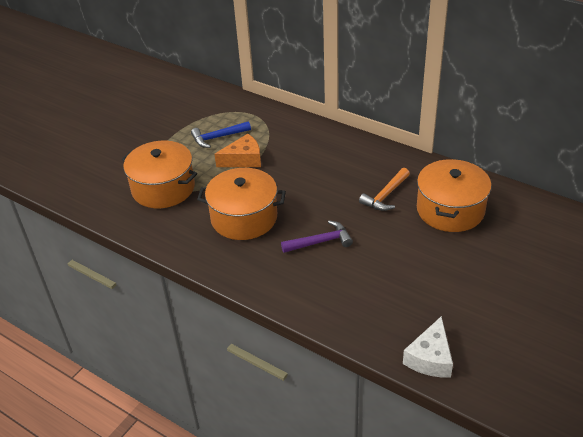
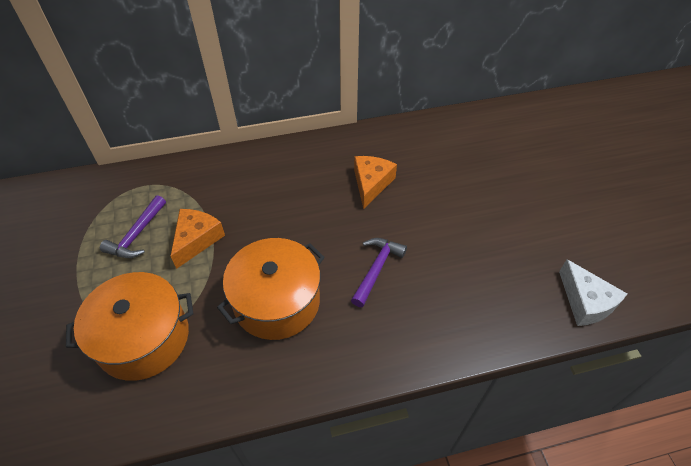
camera: 50 degrees left, 10 degrees up
(218, 137) = (137, 234): blue hammer -> purple hammer
(385, 195) = (371, 184): orange hammer -> orange cheese
(450, 210) = (433, 162): orange pot -> none

